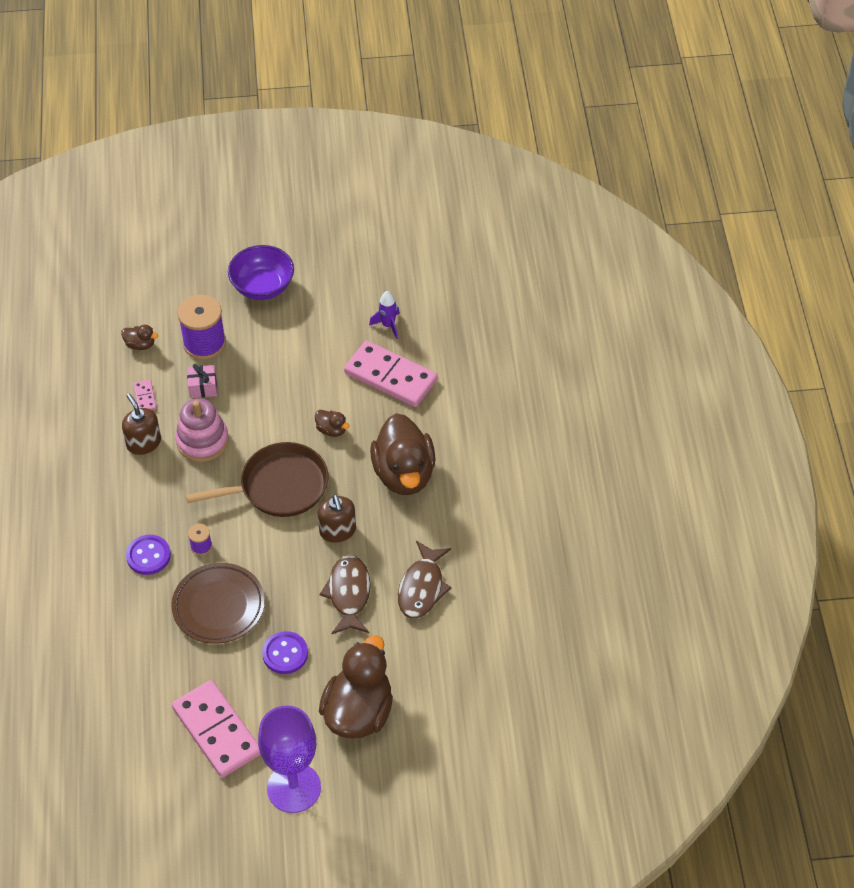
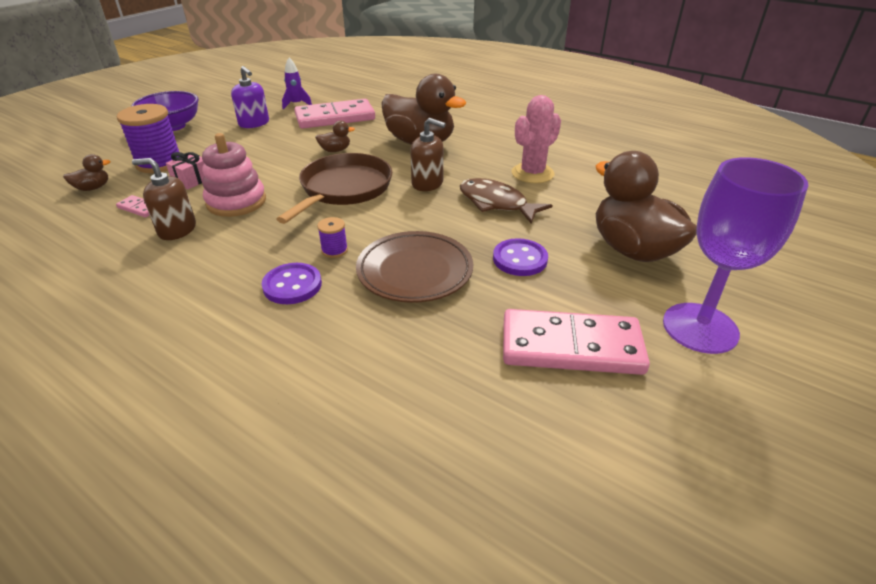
camera: 50 degrees left, 15 degrees down
(322, 333) = (254, 123): none -> purple soap dispenser
(422, 587) = (532, 173): brown fish -> pink cactus

